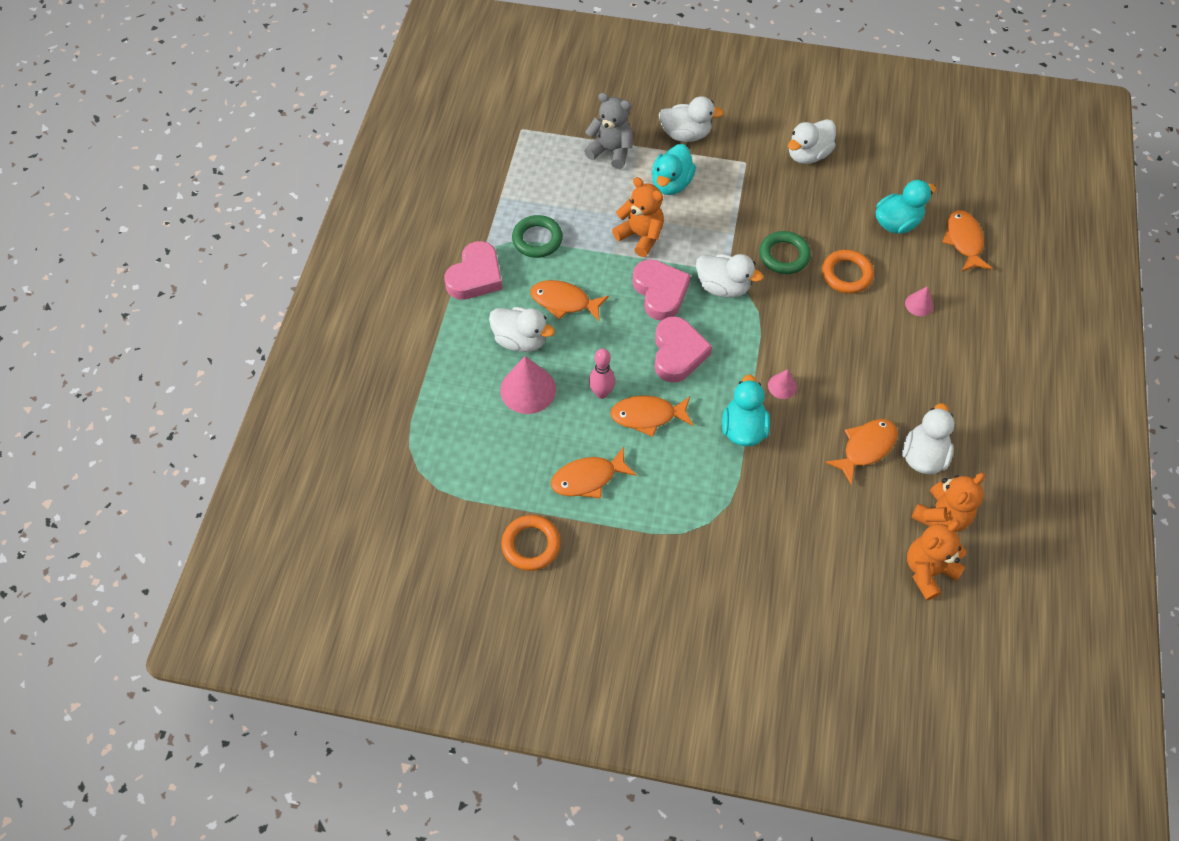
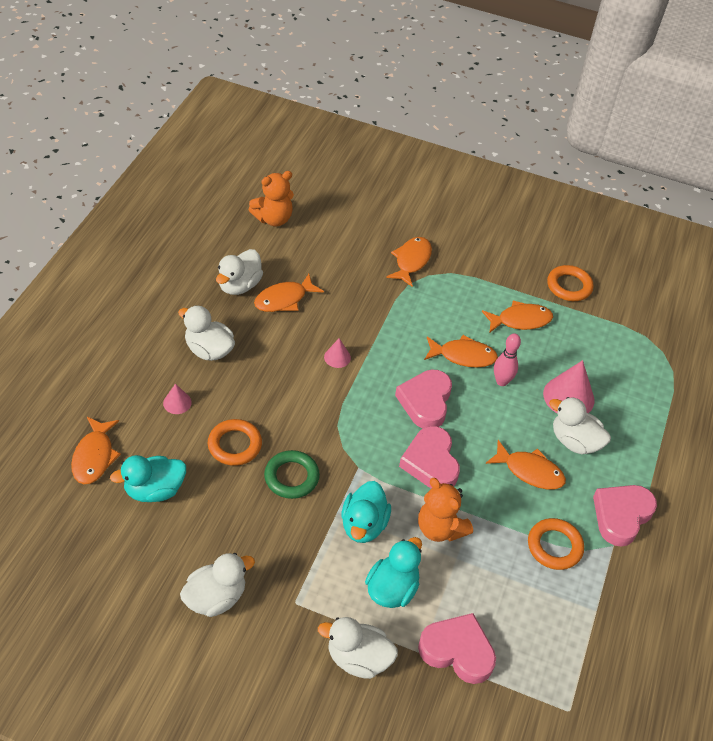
camera: 175 degrees left, 10 degrees down
(537, 239) = (554, 546): green ring -> orange ring
(611, 151) = (457, 651): grey teddy bear -> pink heart
(723, 287) = (365, 456): white duck -> white duck (209, 350)
(734, 540) = (411, 261): none -> orange fish
(743, 429) = (382, 331): turquoise duck -> turquoise duck (363, 525)
(941, 516) = (245, 247): orange teddy bear -> none

